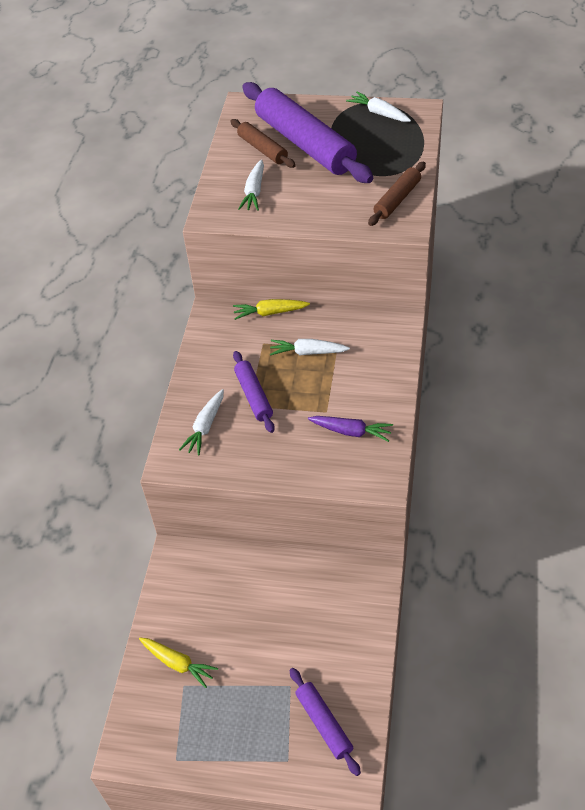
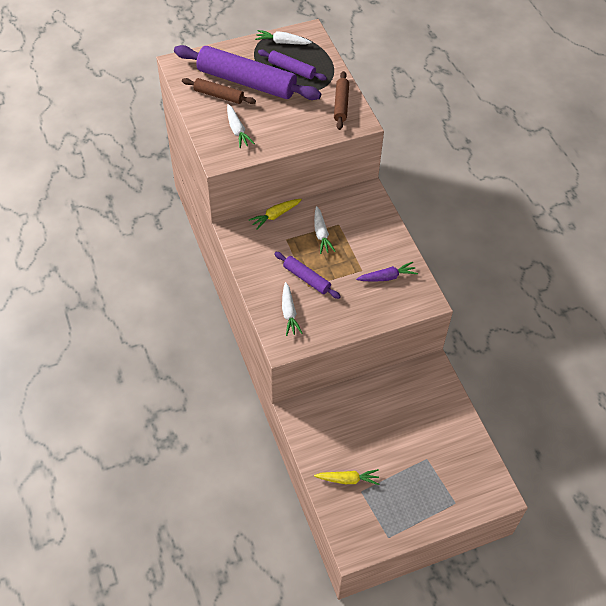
camera: 35 degrees left, 5 degrees up
(308, 352) = (321, 234): white carrot -> white carrot turned 75 degrees counterclockwise
(324, 724) = (462, 471): purple rolling pin -> purple rolling pin (291, 69)

